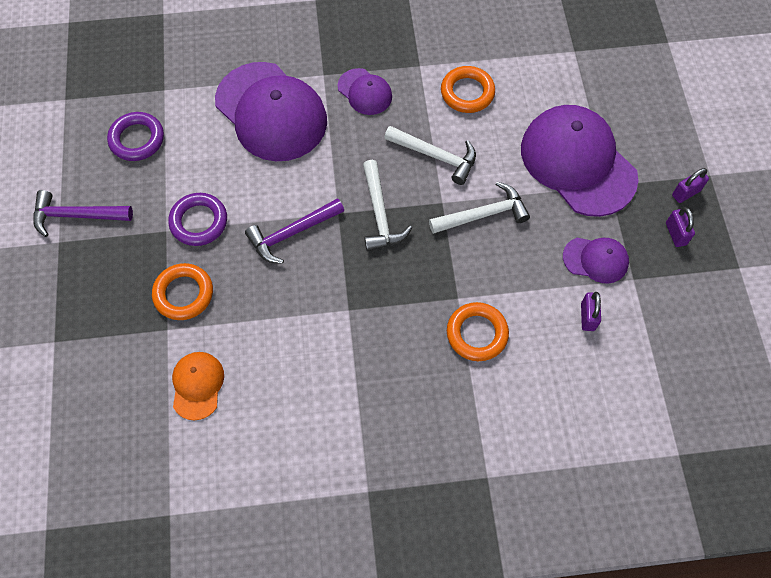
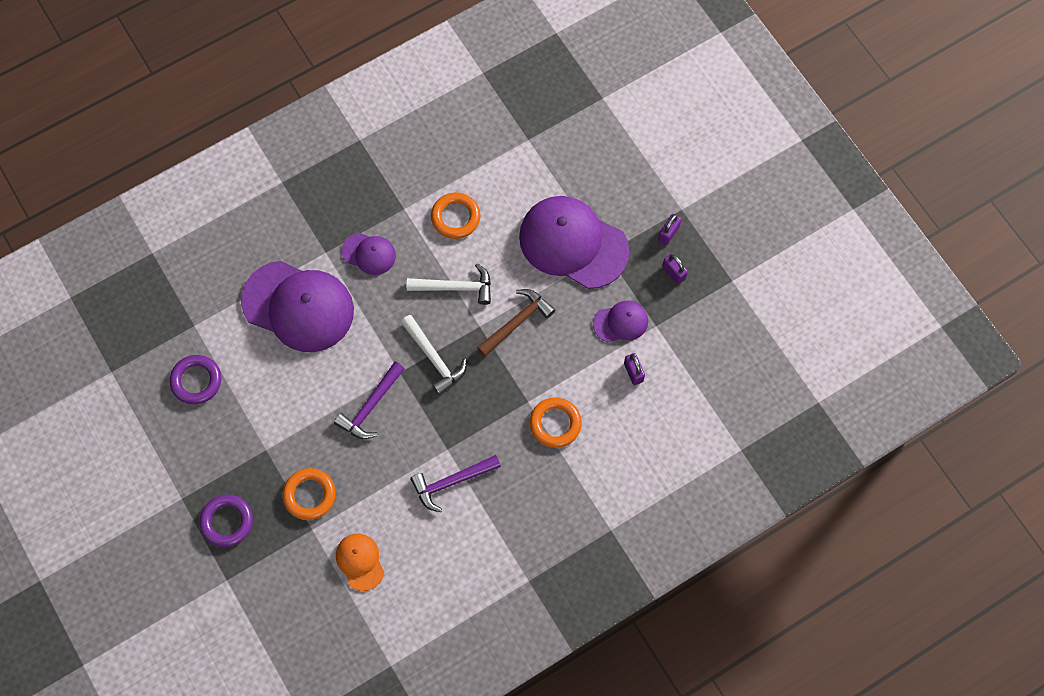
camera: 25 degrees left, 5 degrees up
(76, 216) = (183, 470): purple hammer -> purple hammer (451, 482)
(199, 222) = (289, 430): purple ring -> purple ring (227, 521)
(483, 214) = (517, 322): white hammer -> brown hammer

